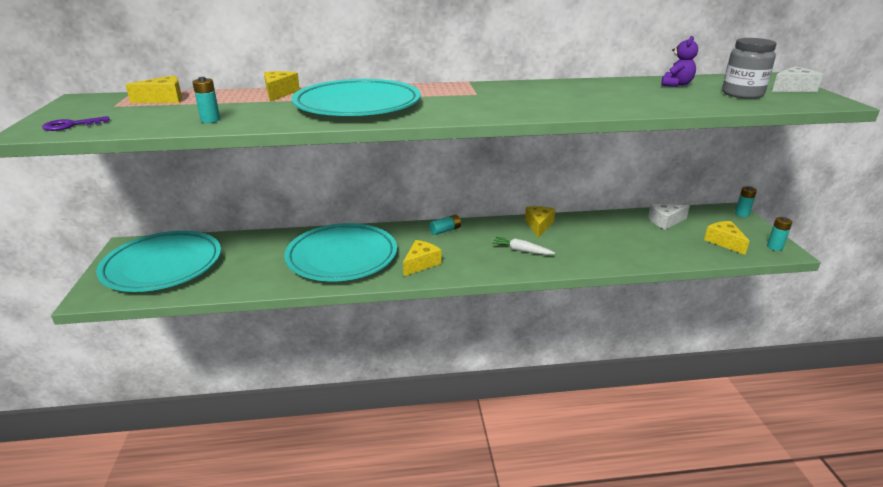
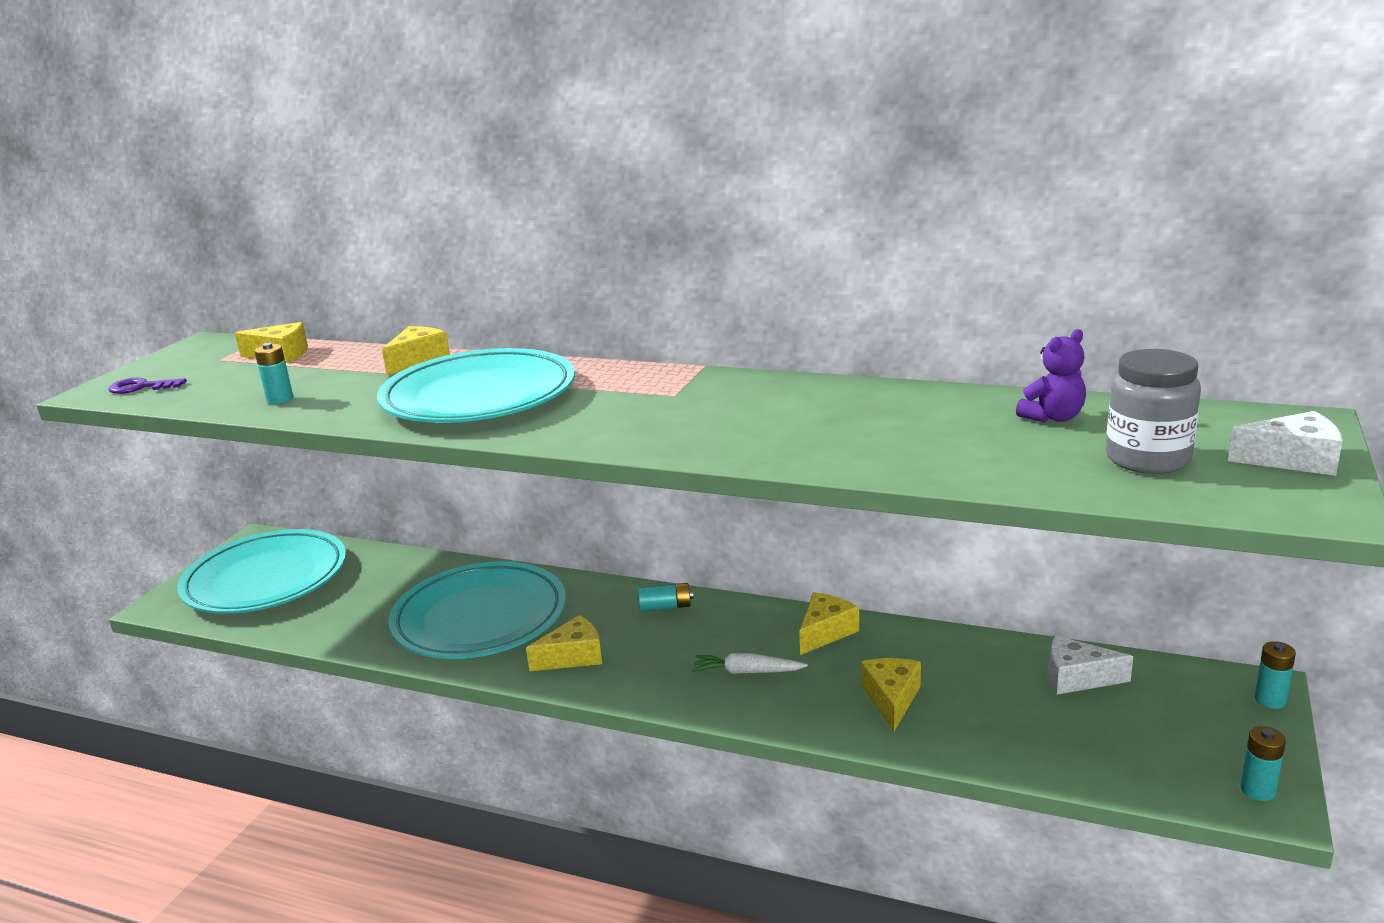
camera: 30 degrees right, 5 degrees down
(521, 250) = (747, 672): white carrot -> white carrot turned 45 degrees counterclockwise
(724, 242) = (1153, 751): yellow cheese -> yellow cheese (891, 699)

